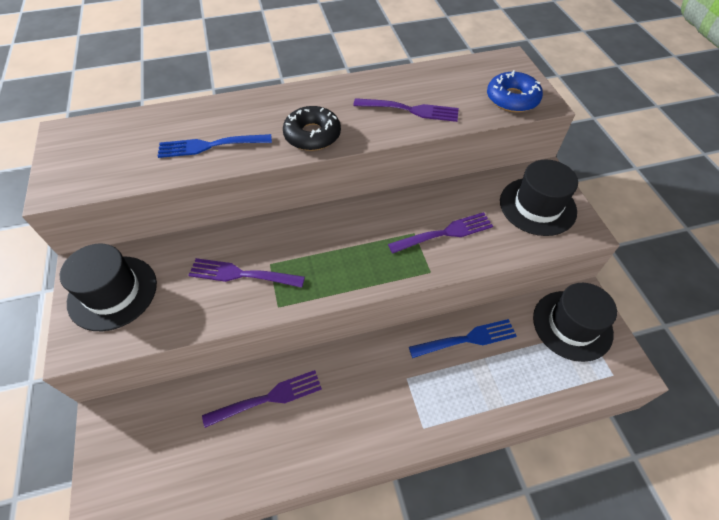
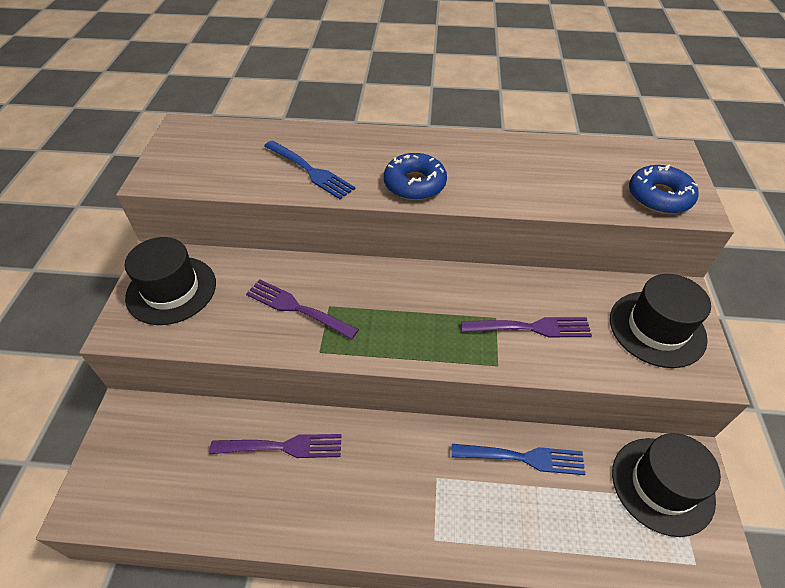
camera: 20 degrees right, 5 degrees down
(211, 145) = (309, 171): blue fork -> blue fork turned 150 degrees counterclockwise
(312, 135) = (414, 184): black donut -> blue donut
(409, 110) = (531, 182): purple fork -> none

